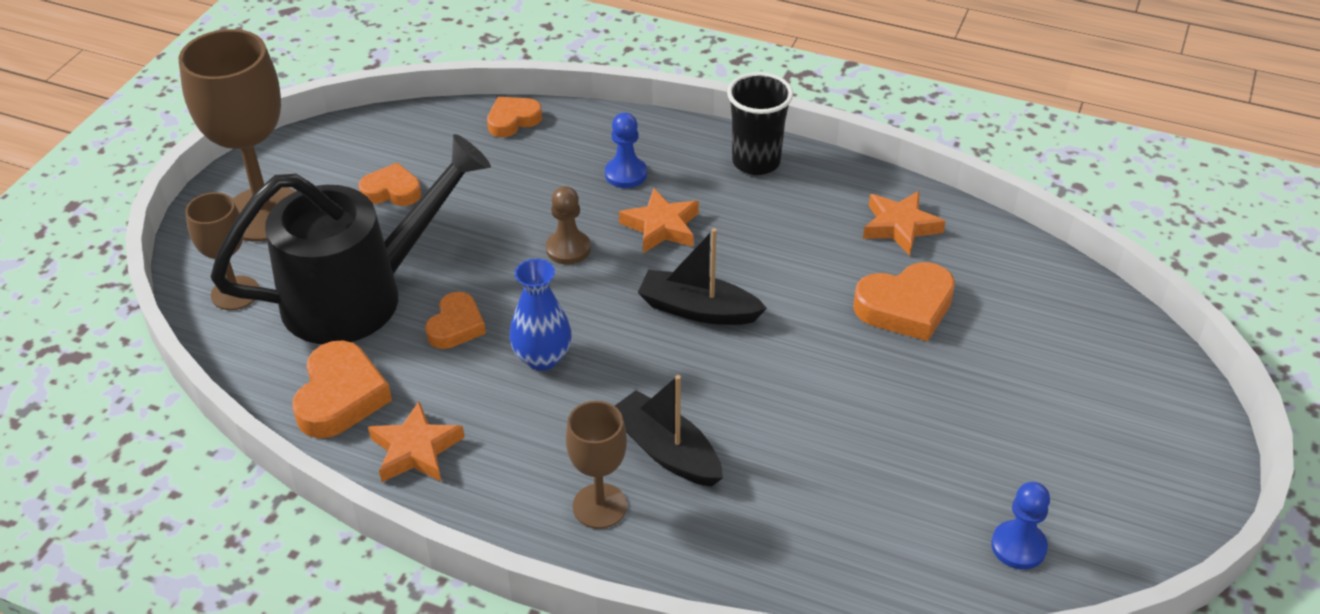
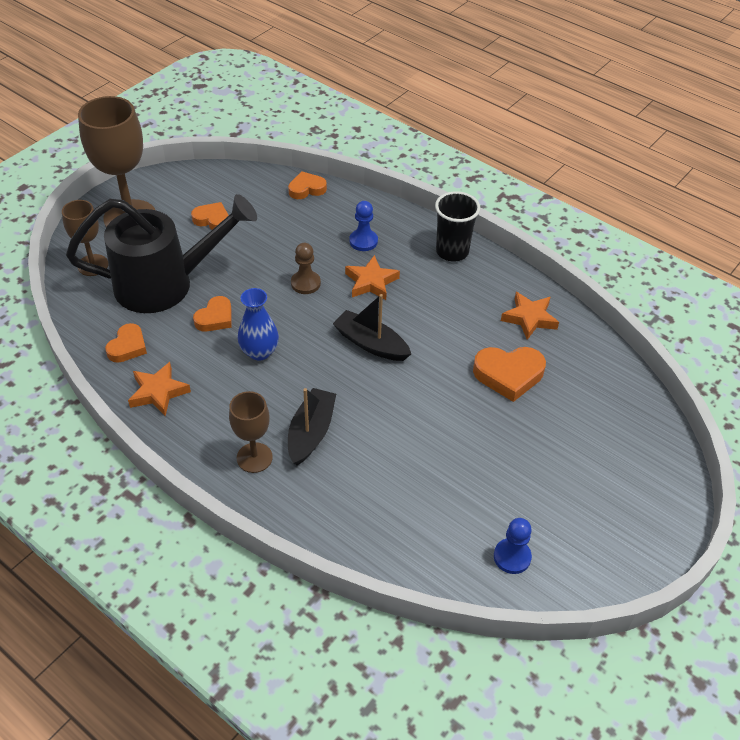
camera: 15 degrees right, 5 degrees up
(340, 396) = (128, 347): orange heart -> orange heart, size x0.65
(666, 451) = (311, 432): black boat -> black boat turned 45 degrees clockwise

